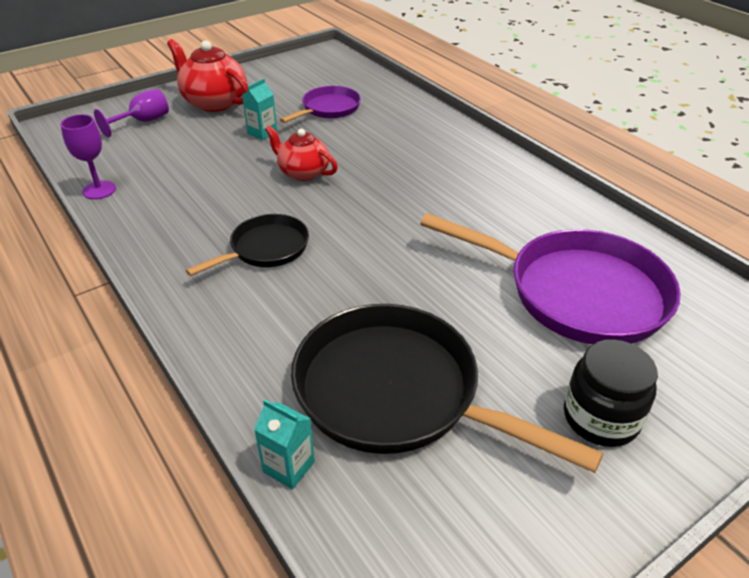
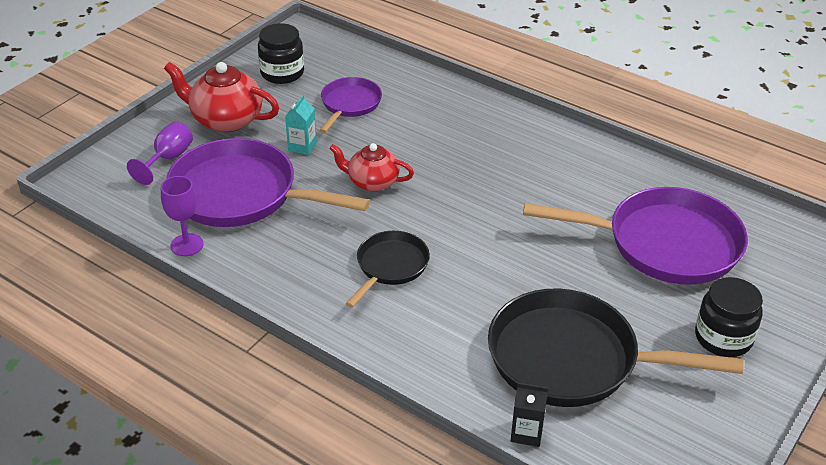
camera: 20 degrees left, 0 degrees up
(180, 160) = (242, 194): none -> purple pan
(288, 77) = (282, 73): none -> black jar
(289, 467) = (526, 433): turquoise carton -> black carton

